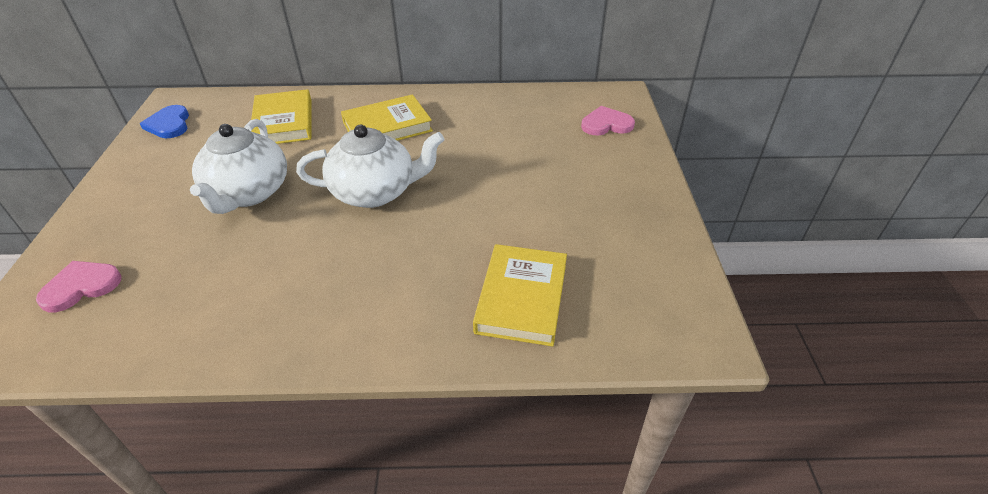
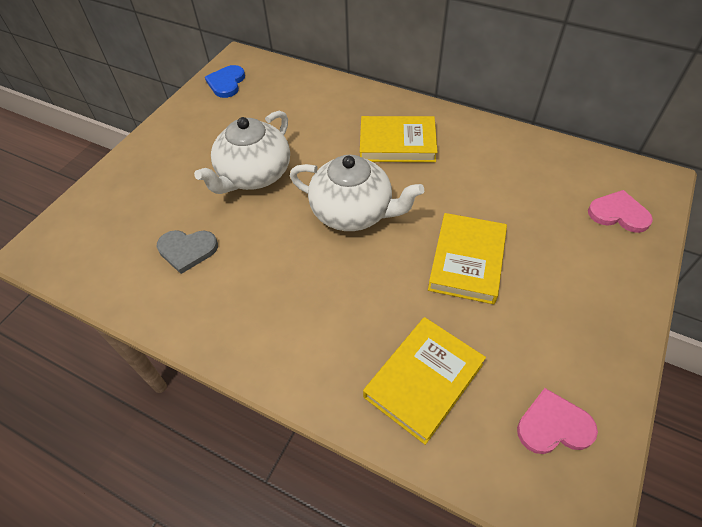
camera: 30 degrees right, 10 degrees up
(81, 286) = (108, 218): pink heart -> pink heart (553, 425)
(205, 282) = (187, 250): none -> grey heart
(283, 122) = (313, 109): yellow book -> yellow book (467, 261)

